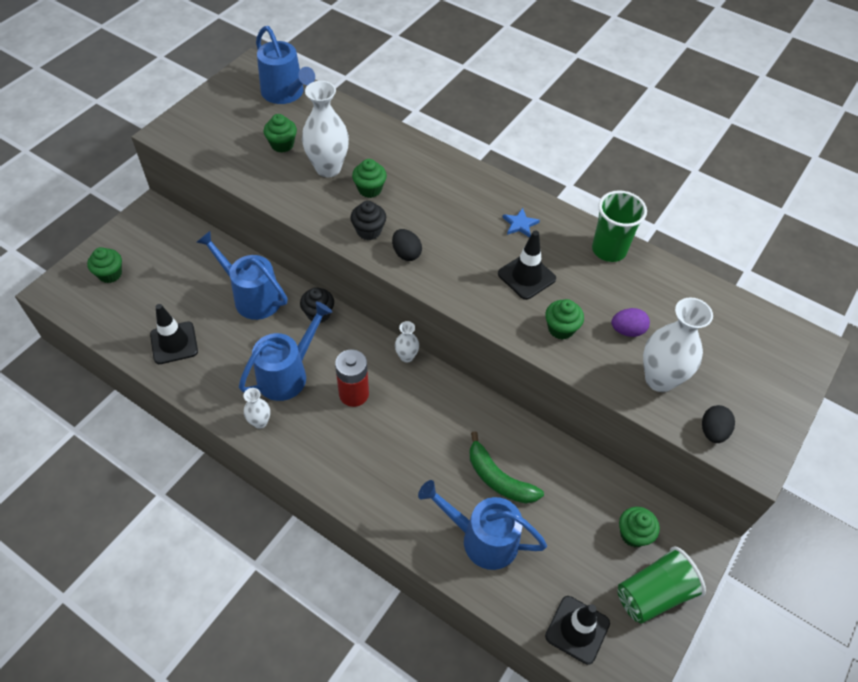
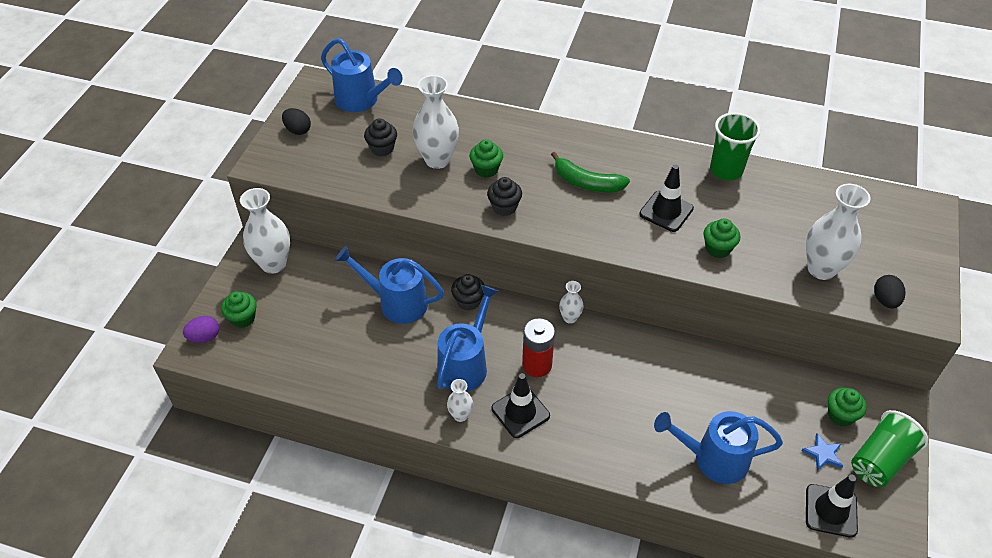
camera: 15 degrees left, 5 degrees down
(160, 230) = (273, 264): none -> white vase
(174, 343) = (340, 366): black traffic cone -> black traffic cone (520, 412)
(282, 144) = (382, 148): green cupcake -> black cupcake
(406, 253) = (549, 218): black egg -> black egg (298, 130)
(498, 478) = (703, 402): green banana -> green banana (586, 182)
(520, 224) = (638, 167): blue star -> blue star (823, 454)
(627, 330) = (775, 235): purple egg -> purple egg (204, 337)

